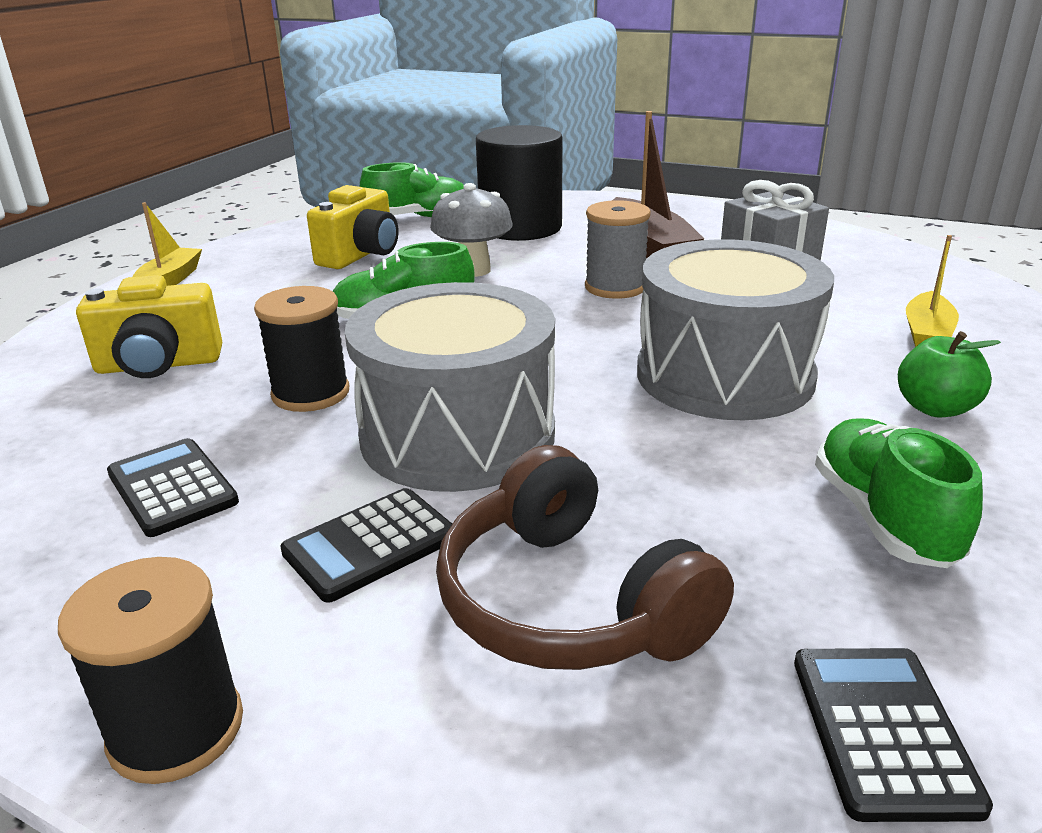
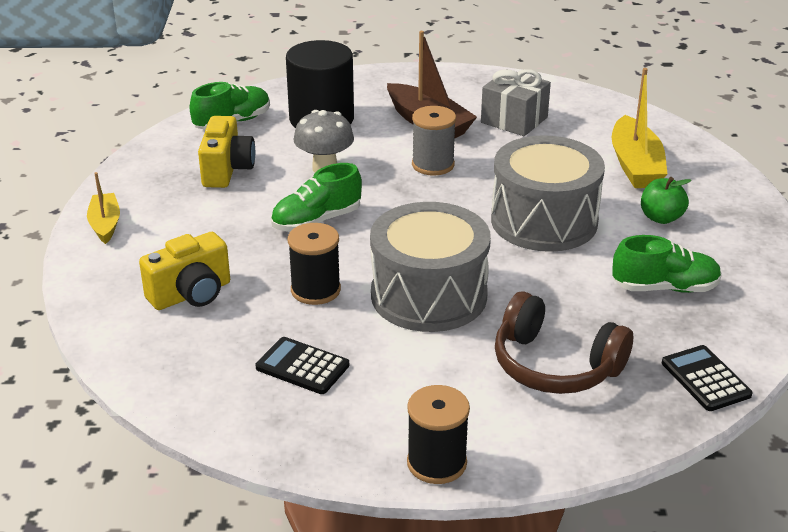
camera: 25 degrees left, 5 degrees up
(370, 545) = (441, 366): black calculator -> none
(883, 517) = (665, 288): green shoe -> green shoe turned 120 degrees clockwise
(927, 334) = (635, 165): yellow boat -> yellow boat, size x1.66

